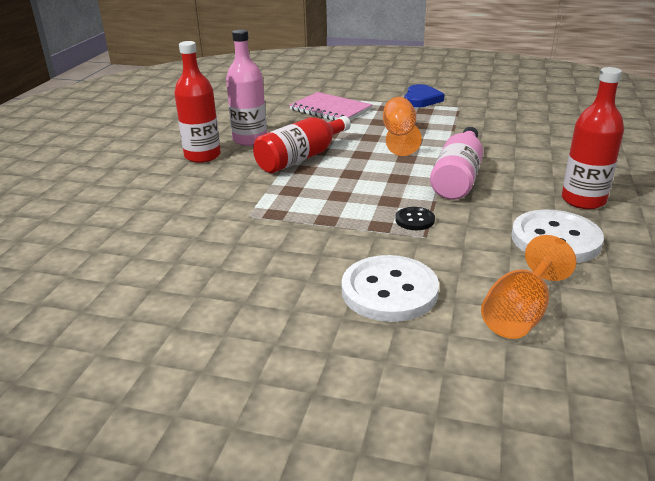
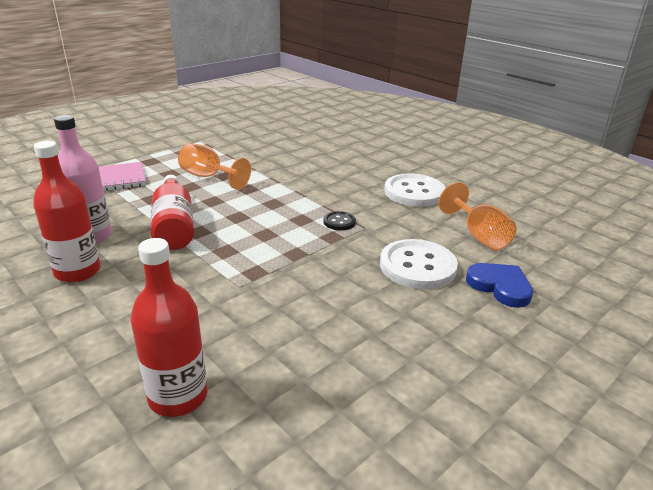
camera: 60 degrees left, 0 degrees up
(421, 99) = (162, 145): blue heart -> blue heart (500, 286)
(458, 177) = (303, 185): pink bottle -> none
(583, 200) = (381, 166): red bottle -> red bottle (178, 396)

